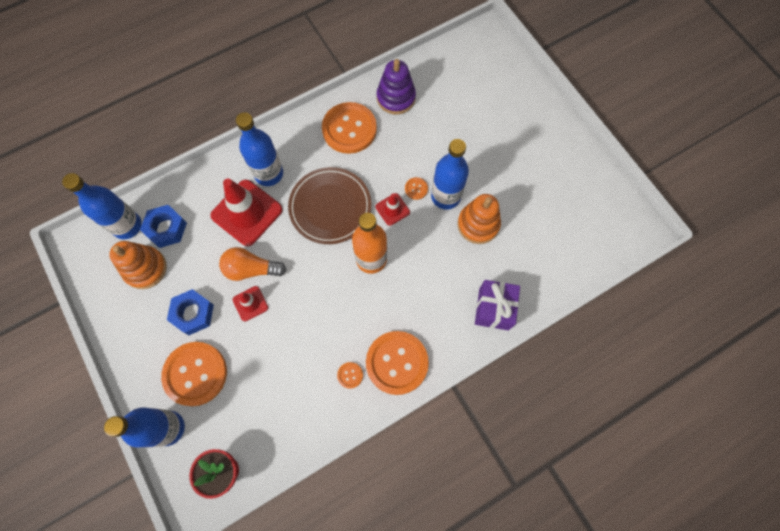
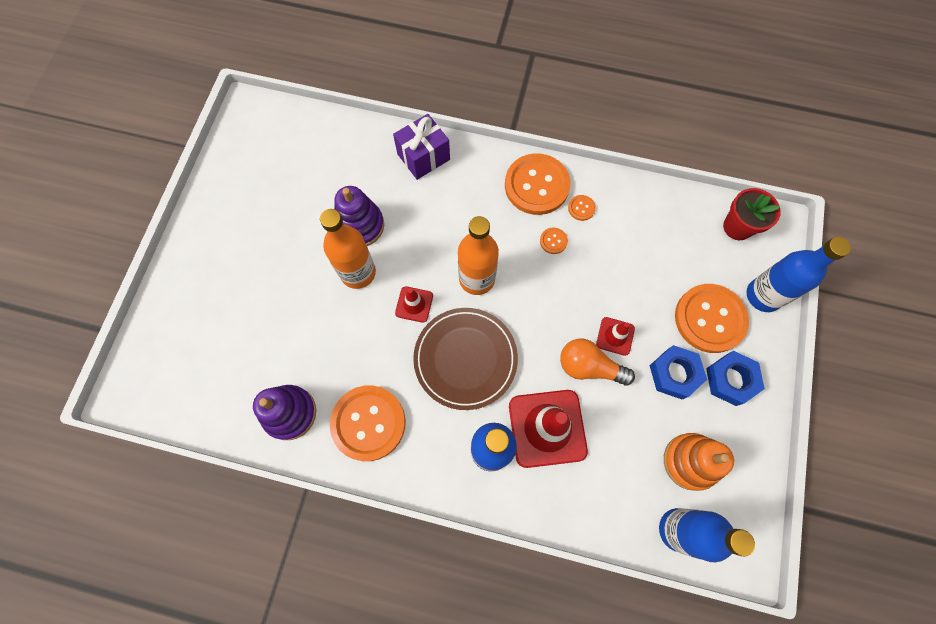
camera: 135 degrees left, 0 degrees up
(166, 228) = (639, 487): blue nut -> blue nut (730, 380)
(251, 269) = (589, 367): orange light bulb -> orange light bulb turned 150 degrees clockwise
(416, 189) = (374, 303): orange button -> orange button (553, 241)
(445, 196) = (358, 272): blue bottle -> orange bottle
(478, 224) = (360, 225): orange stacking toy -> purple stacking toy

